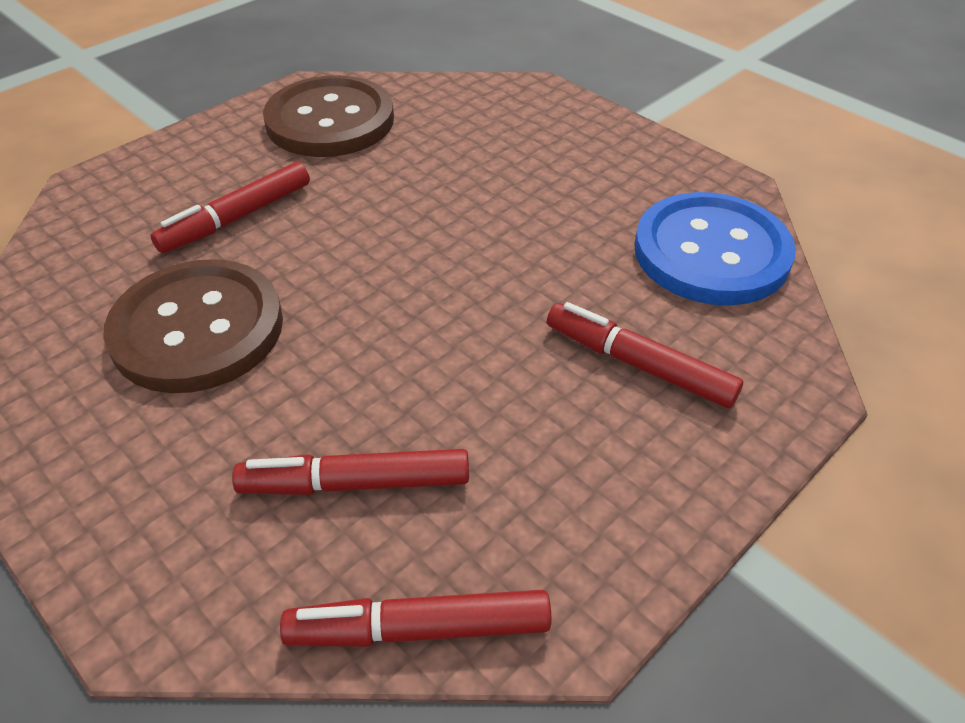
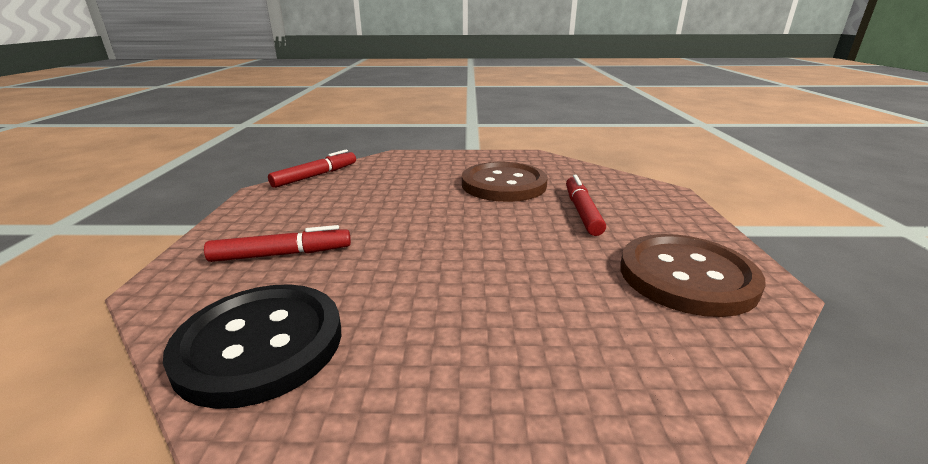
camera: 135 degrees right, 20 degrees down
(355, 484) = (375, 184): red marker -> none
(711, 252) = (260, 344): blue button -> black button

